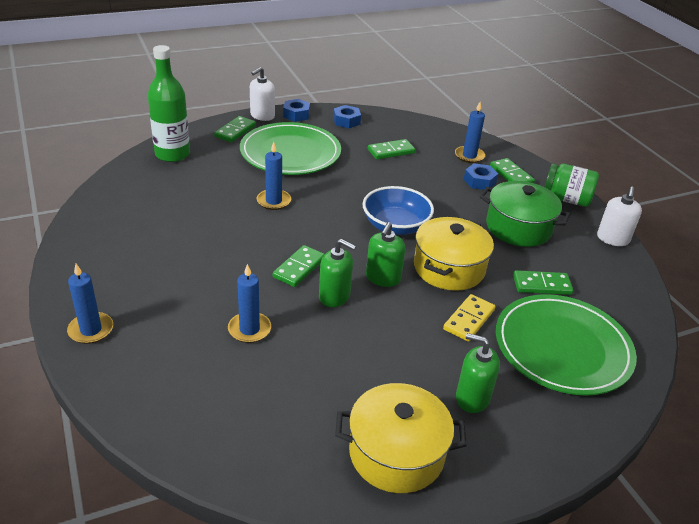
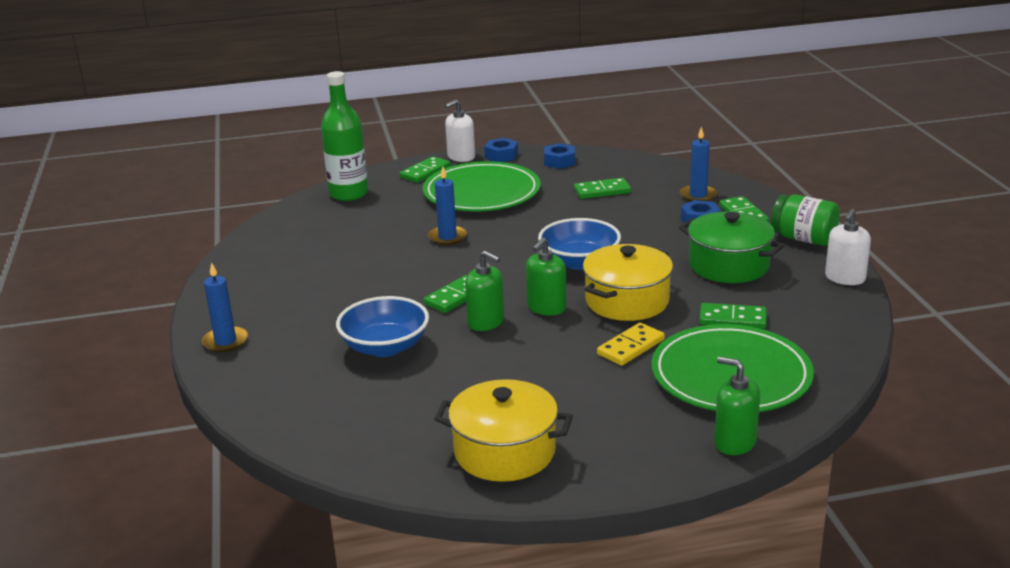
camera: 15 degrees right, 10 degrees down
(249, 329) = (385, 347): blue candle -> blue bowl
(472, 398) = (606, 412): green soap dispenser -> green soap dispenser (734, 442)

